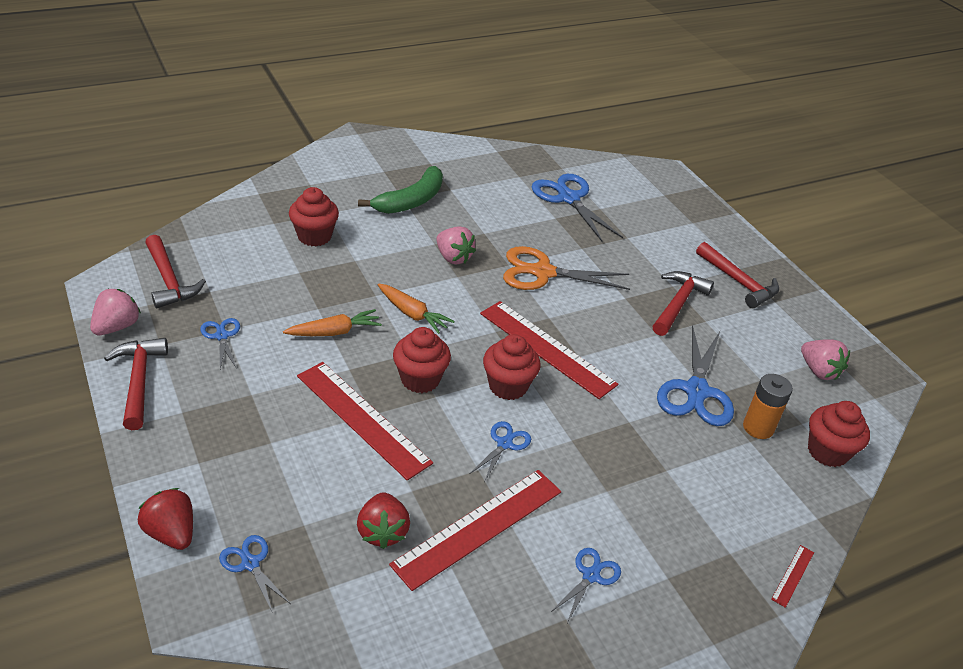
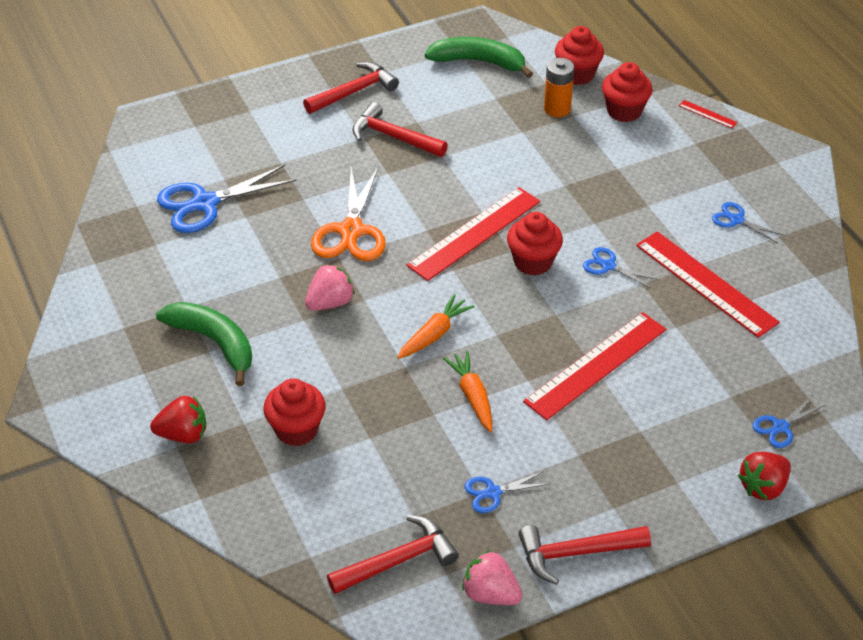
camera: 85 degrees left, 5 degrees up
(383, 532) = (725, 343): red strawberry -> red strawberry (183, 434)
(420, 379) = (534, 325): red cupcake -> red cupcake (624, 111)
(696, 391) = (518, 139): blue scissors -> none
(818, 371) = (478, 62): pink strawberry -> green banana

